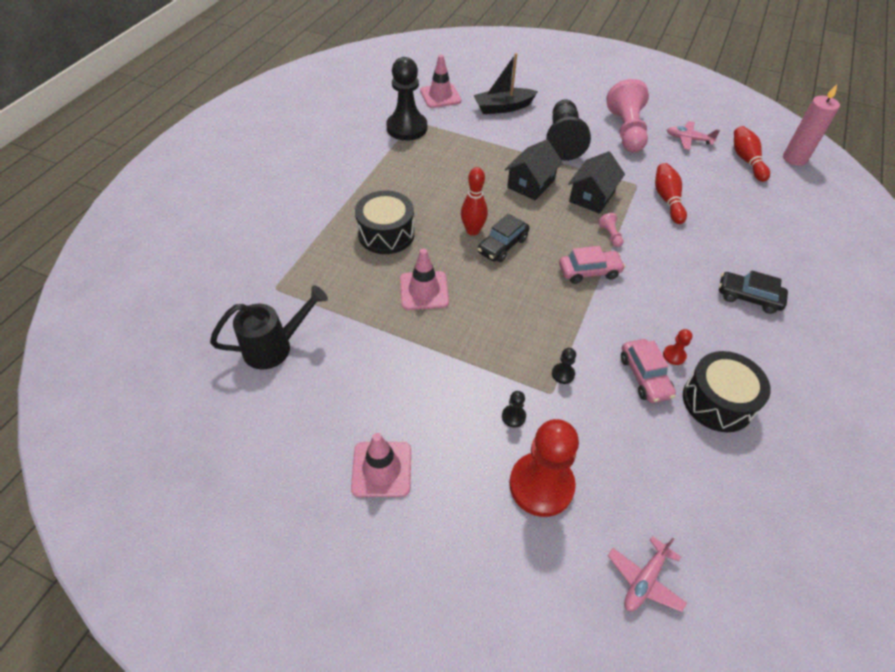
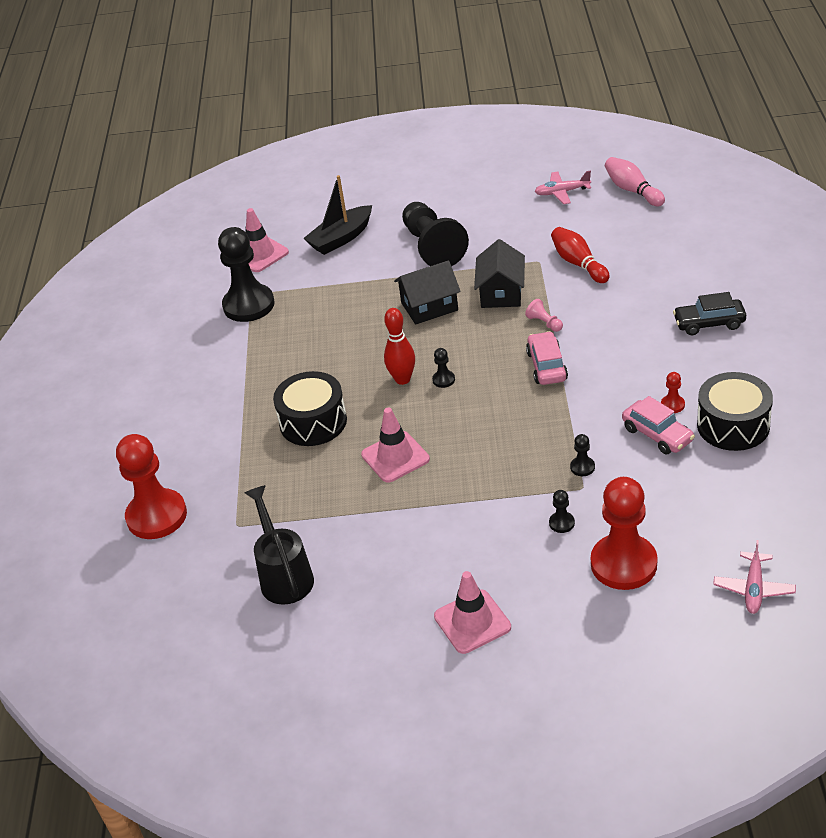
camera: 20 degrees left, 10 degrees down
(229, 253) = (156, 516): none -> red pawn
(275, 347) = (284, 575): black watering can -> black watering can turned 60 degrees counterclockwise
(502, 245) = (443, 380): black car -> black pawn
(531, 184) = (429, 306): black house -> black house turned 60 degrees clockwise
(589, 271) = (546, 366): pink car -> pink car turned 60 degrees counterclockwise
(626, 131) = (492, 209): pink pawn -> none
(746, 160) = (633, 190): red bowling pin -> pink bowling pin
(794, 158) = (678, 169): pink candle -> none

